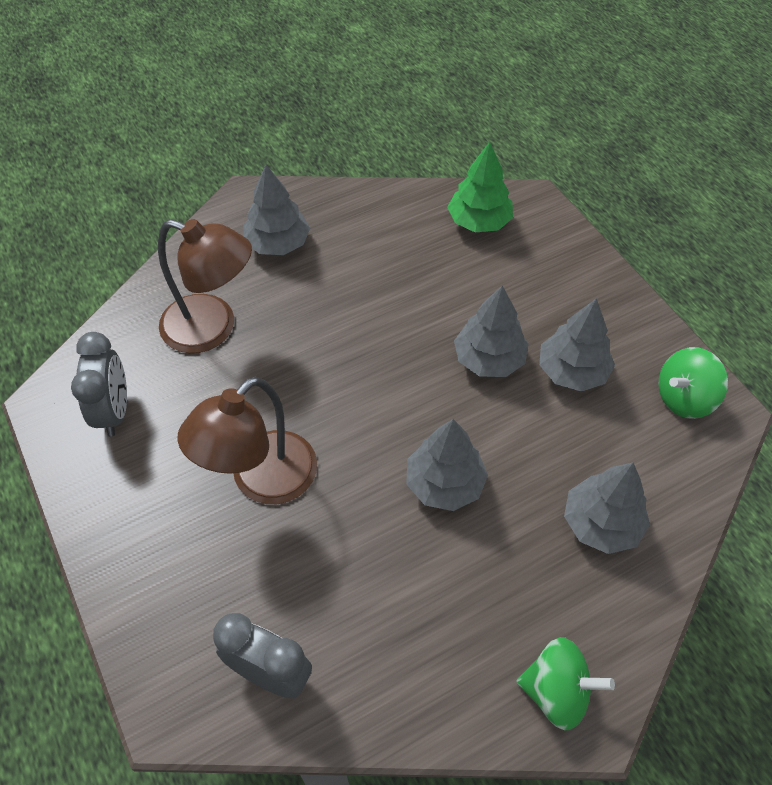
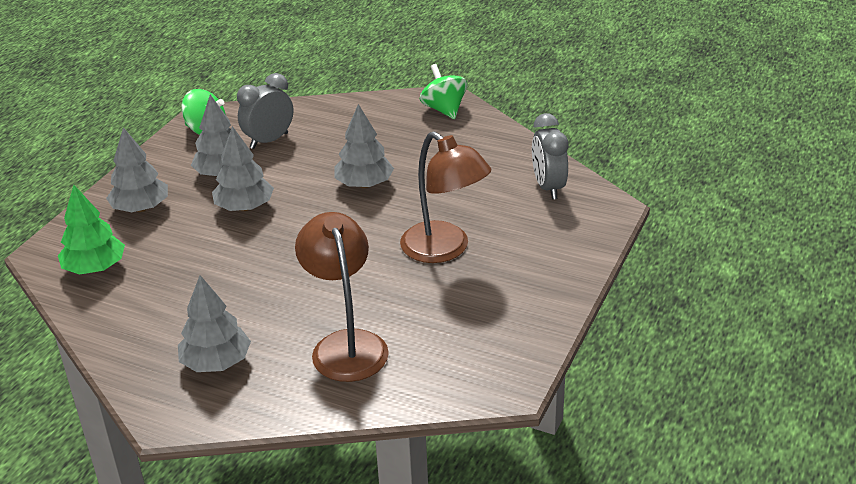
camera: 125 degrees left, 20 degrees down
(114, 411) = (473, 346): grey clock -> grey clock (269, 141)
(262, 481) = (444, 250): brown lamp -> brown lamp turned 45 degrees clockwise
(601, 523) = (331, 128): grey tree -> grey tree (141, 208)

